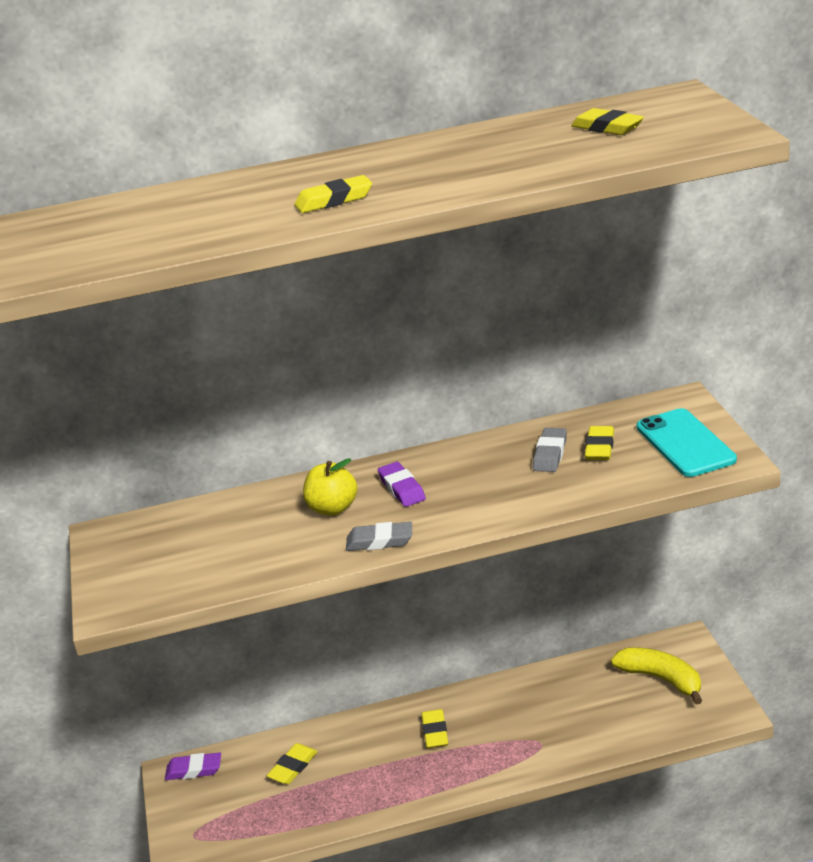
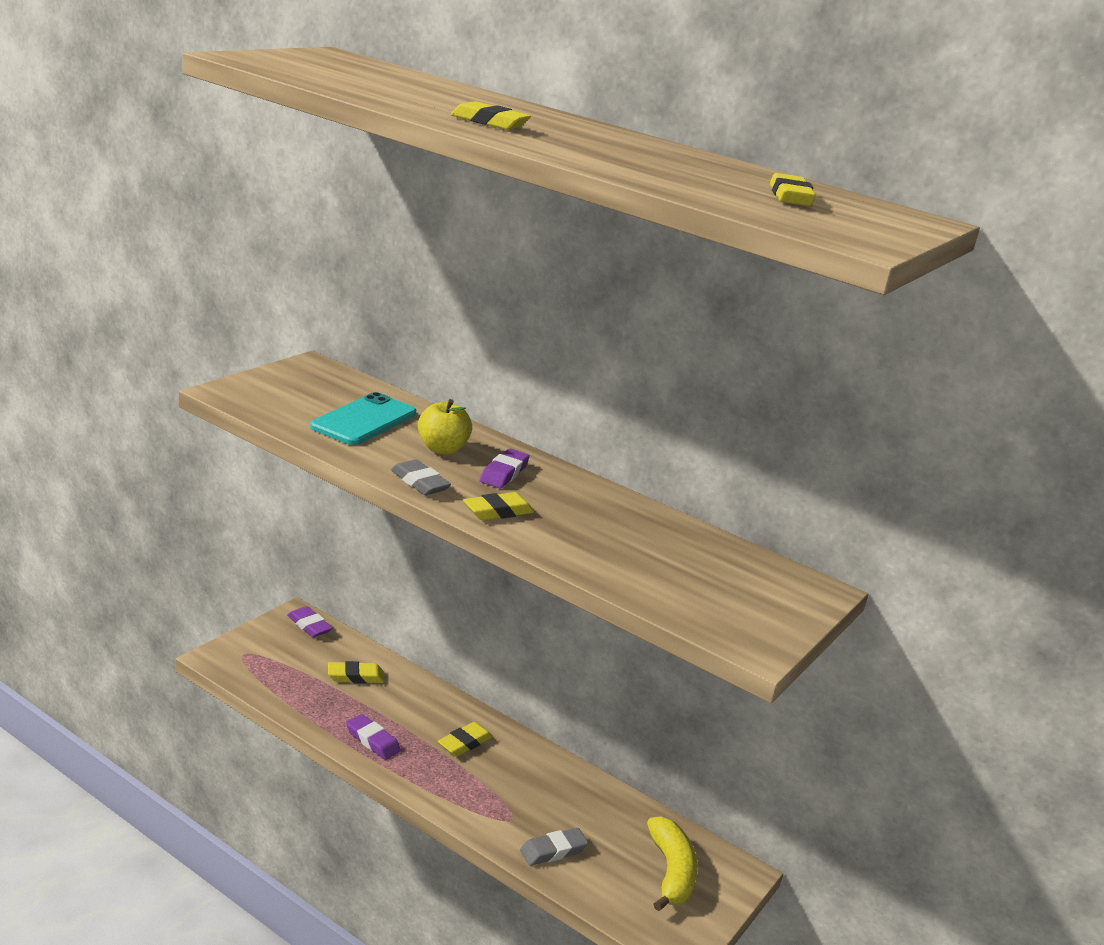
camera: 40 degrees right, 5 degrees down
(385, 791) = (372, 741): none -> purple eraser
(550, 454) = (639, 535): grey eraser -> grey eraser (553, 851)
(599, 447) = (682, 560): yellow eraser -> yellow eraser (498, 511)
(685, 443) = (748, 609): turquoise phone -> turquoise phone (364, 420)

